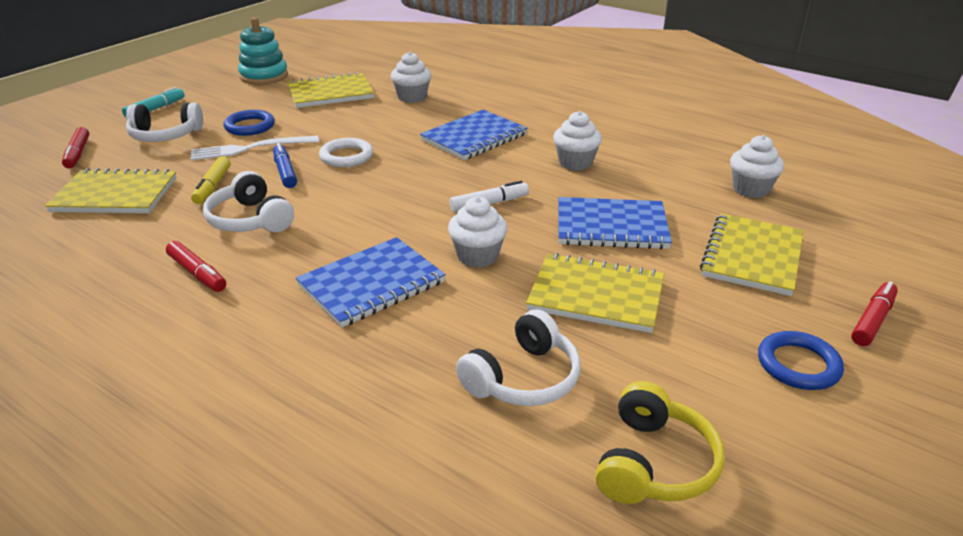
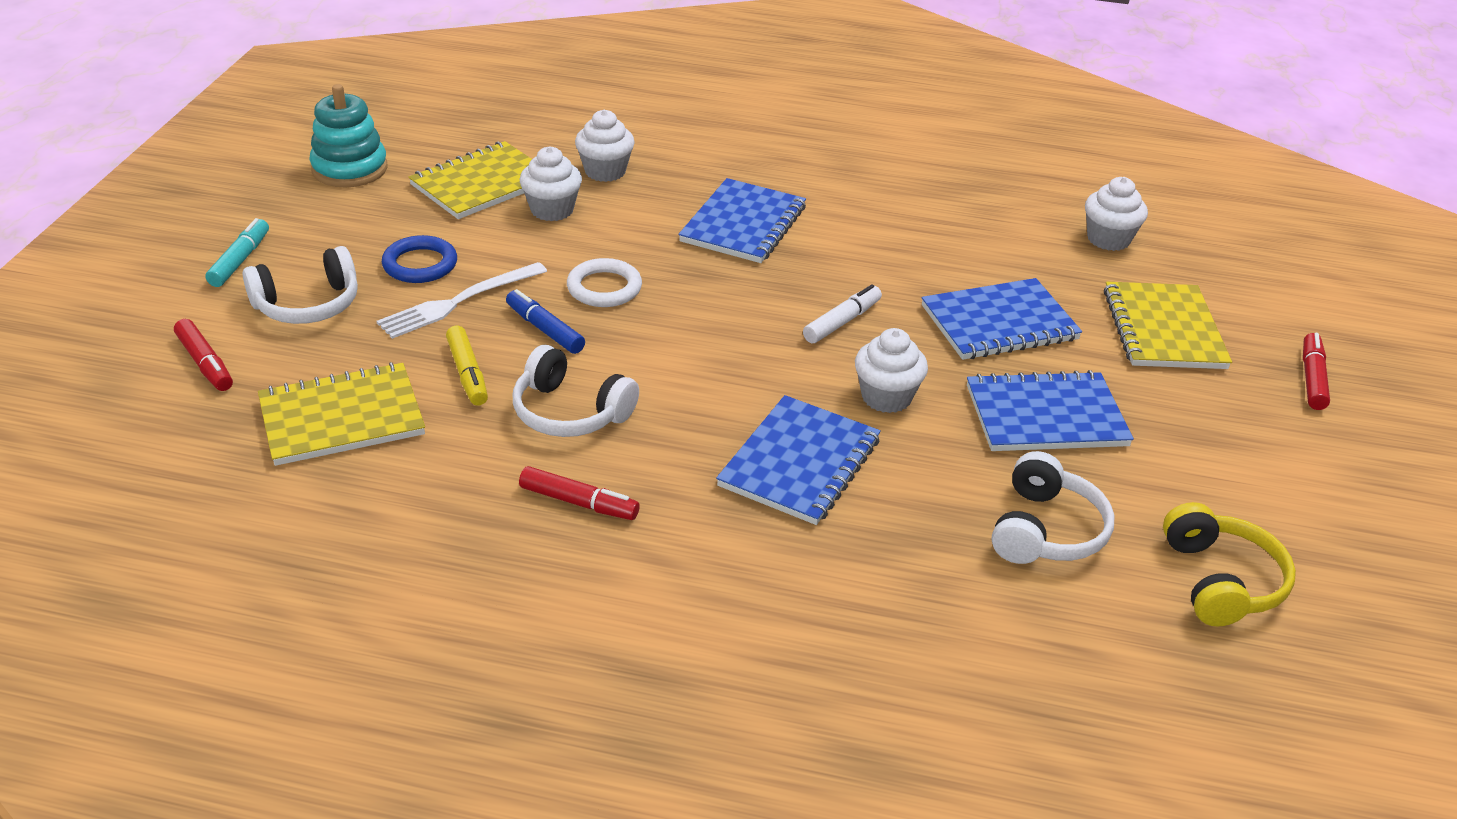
camera: 25 degrees left, 5 degrees up
(575, 163) = (895, 240): white cupcake -> white cupcake (552, 210)
(596, 295) = (1046, 416): yellow notebook -> blue notebook
(798, 365) = (1277, 445): blue ring -> none

